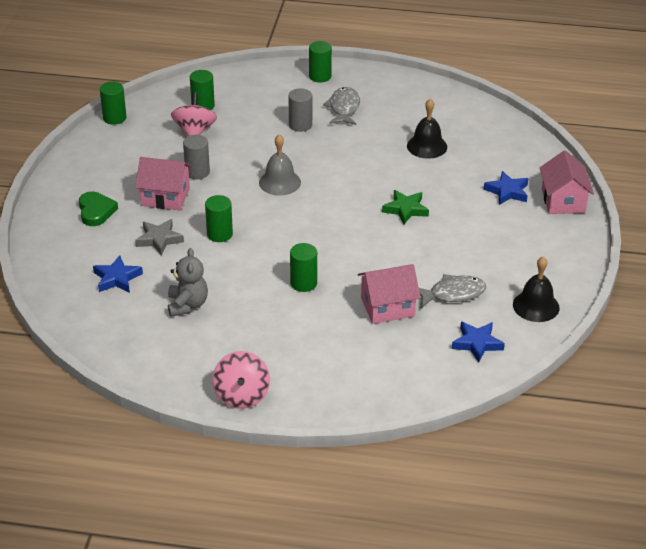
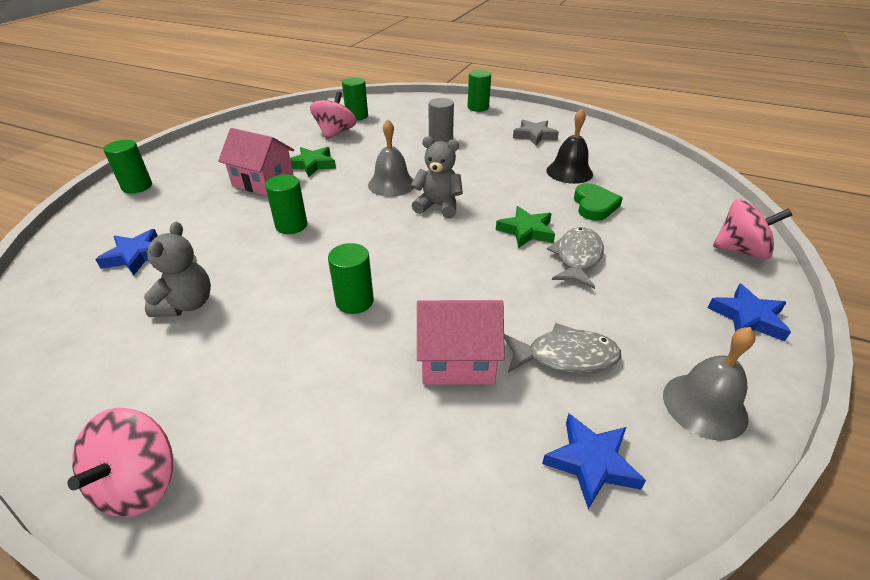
camera: 15 degrees right, 0 degrees up
(96, 211) = (183, 185): green heart -> green heart (594, 205)
(114, 118) = (271, 116): green cylinder -> green cylinder (137, 186)
(159, 239) = (221, 221): grey star -> grey star (534, 135)
(197, 172) = (312, 165): grey cylinder -> green star
(329, 198) = (438, 206): none -> grey teddy bear
(344, 108) = (491, 132): grey fish -> grey fish (577, 258)
(507, 191) = (662, 229): blue star -> blue star (748, 317)
(536, 306) = (704, 405): black bell -> grey bell
(563, 201) = (740, 250): pink house -> pink spinning top

